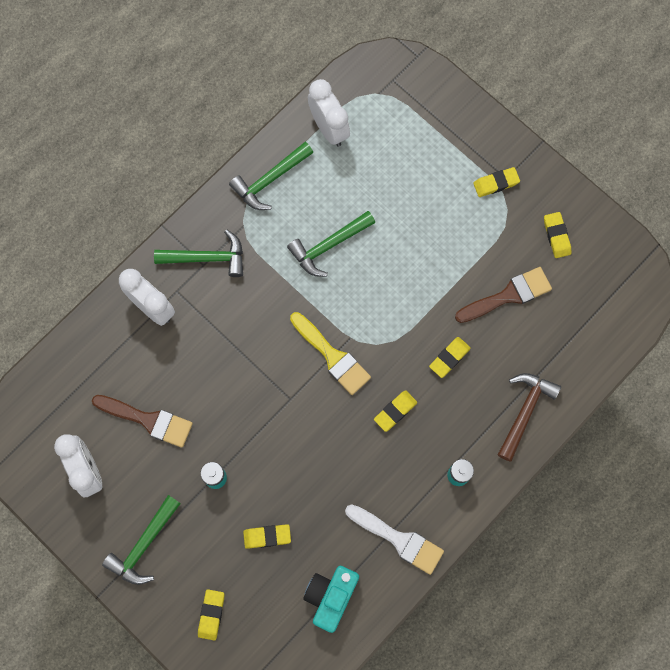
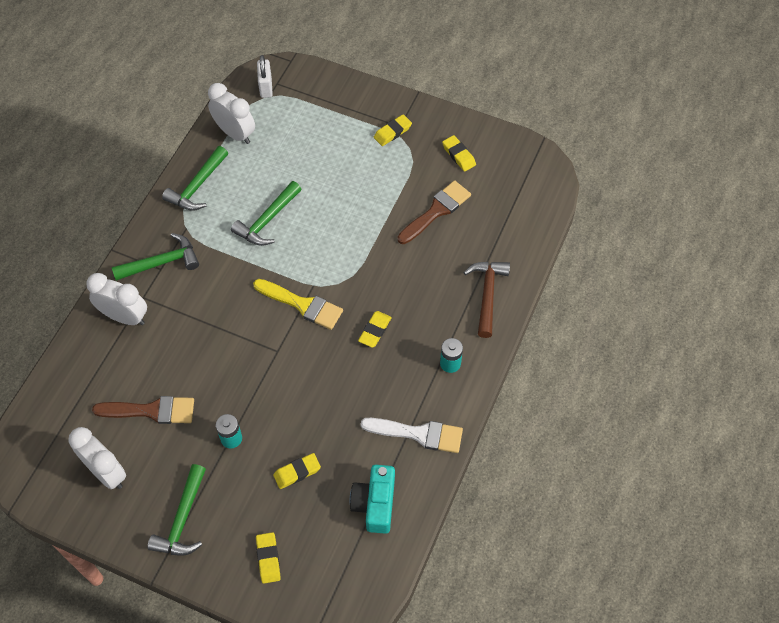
camera: 20 degrees left, 15 degrees down
(380, 81) = (266, 87): none -> white padlock
(449, 358) = (405, 274): yellow eraser -> none

